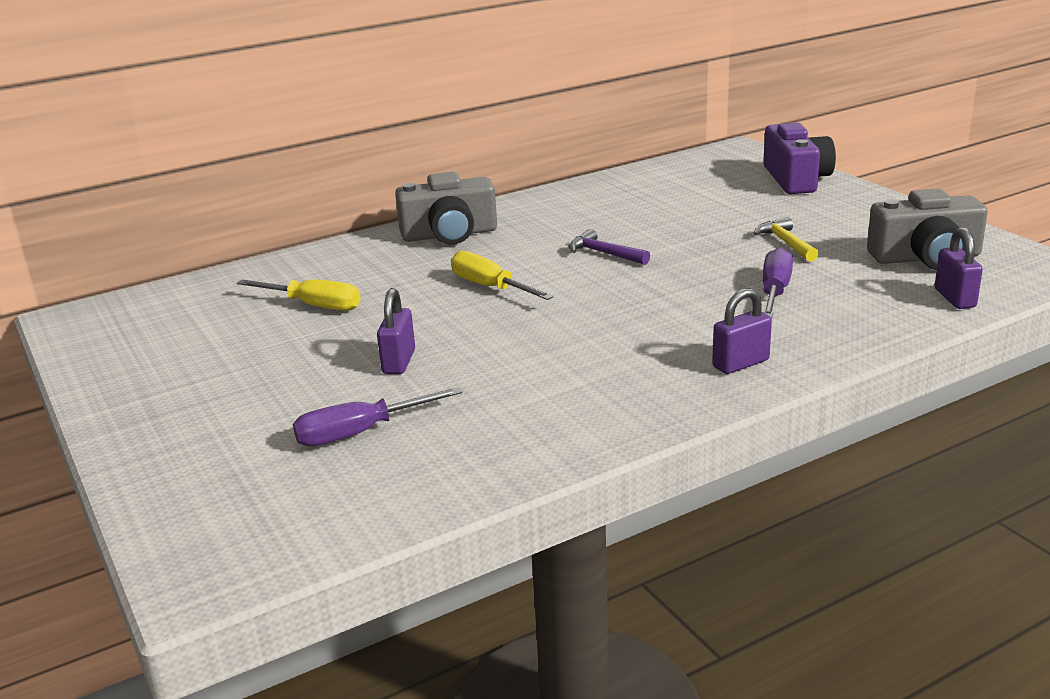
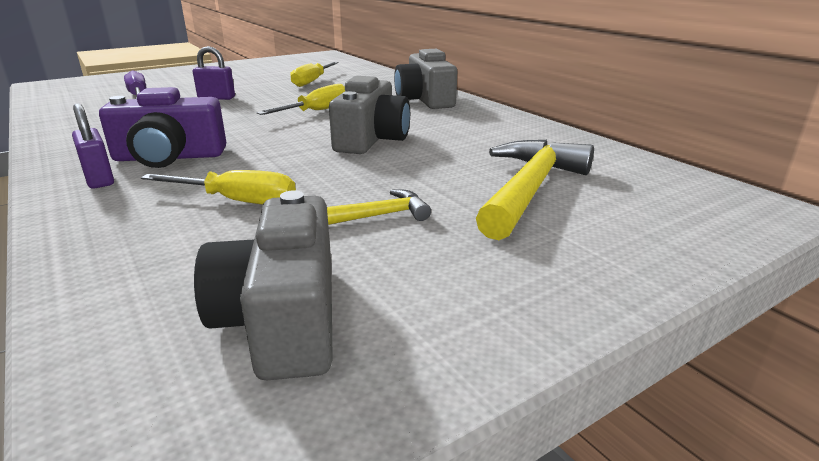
camera: 85 degrees right, 0 degrees up
(604, 253) = (371, 139): purple hammer -> grey camera
(723, 200) = (530, 190): none -> yellow hammer
(774, 291) = (238, 201): purple screwdriver -> yellow screwdriver
(796, 179) = (642, 241): purple camera -> purple camera (169, 157)
(954, 298) = (118, 321): purple padlock -> none

